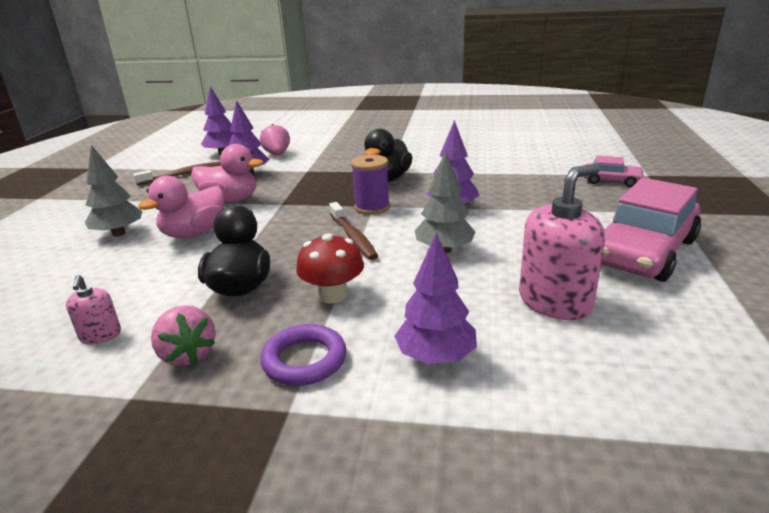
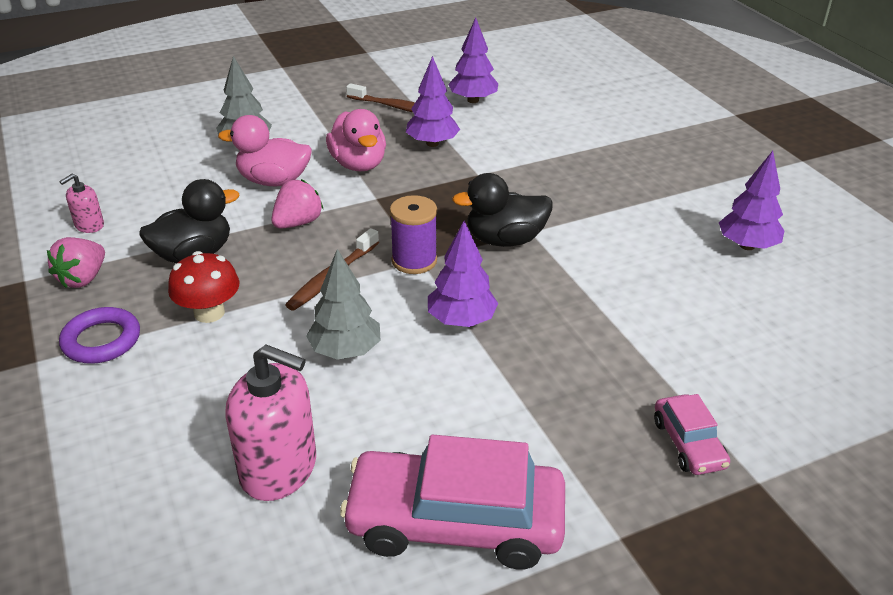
camera: 55 degrees right, 10 degrees up
(277, 154) = (506, 133): pink strawberry -> pink strawberry (298, 223)
(436, 357) = (138, 414): purple tree -> purple tree (747, 246)

